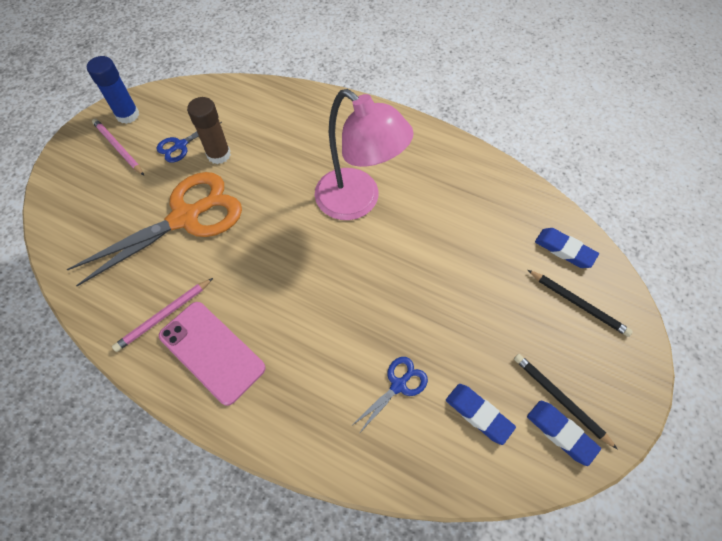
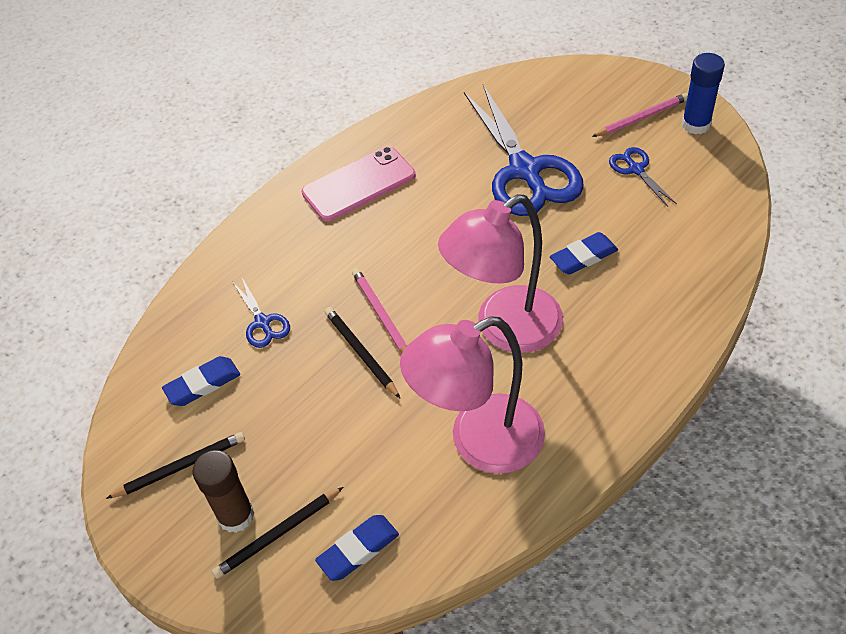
camera: 110 degrees right, 10 degrees down
(164, 316) = (410, 152): pink pencil -> pink pencil (381, 315)
(186, 218) = (525, 171): orange scissors -> blue scissors
(219, 154) = (614, 202): brown glue stick -> brown glue stick (236, 515)
(407, 293) = (361, 353): none -> black pencil
(457, 199) = (479, 442): none -> pink lamp
(560, 433) = (149, 454): blue eraser -> blue eraser (583, 257)

